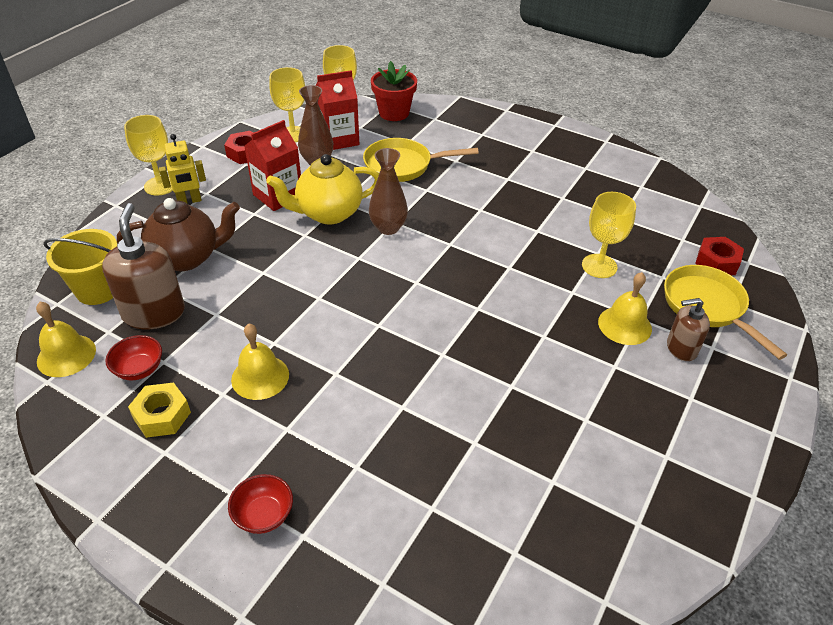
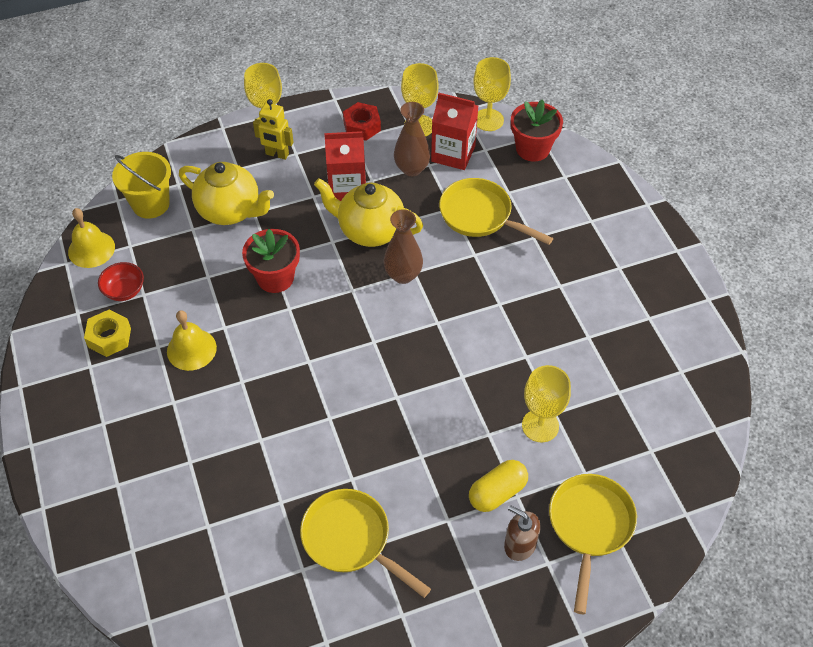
camera: 40 degrees right, 10 degrees up
(154, 313) = (169, 248): brown soap dispenser -> none
(187, 258) = (230, 211): brown teapot -> yellow teapot
(264, 515) = (108, 453): red bowl -> none
(282, 283) = (275, 278): none -> red flower pot
(563, 430) = (351, 539): none -> yellow pan
(624, 325) = (497, 492): yellow bell -> yellow capsule
(716, 262) = (654, 493): red nut -> none

